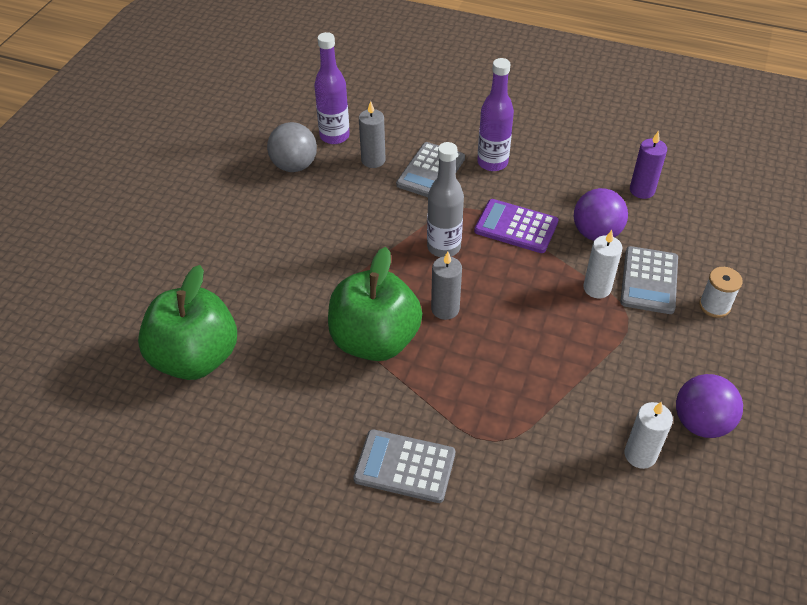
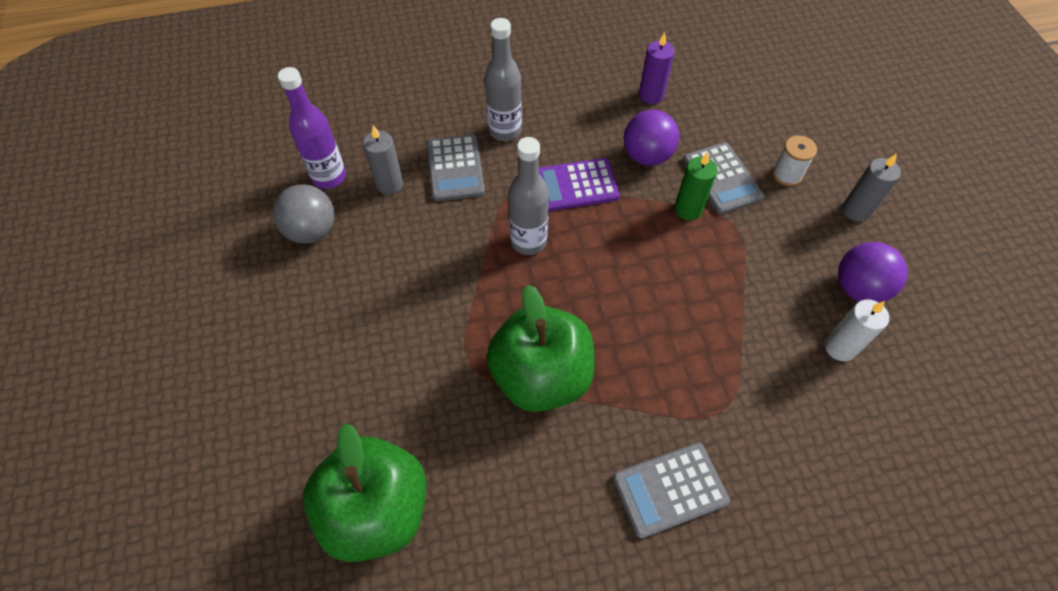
camera: 35 degrees left, 10 degrees up
(445, 309) = (579, 304): grey candle -> grey candle (856, 211)
(492, 162) = (505, 131): purple bottle -> grey bottle
(597, 288) = (688, 209): white candle -> green candle

